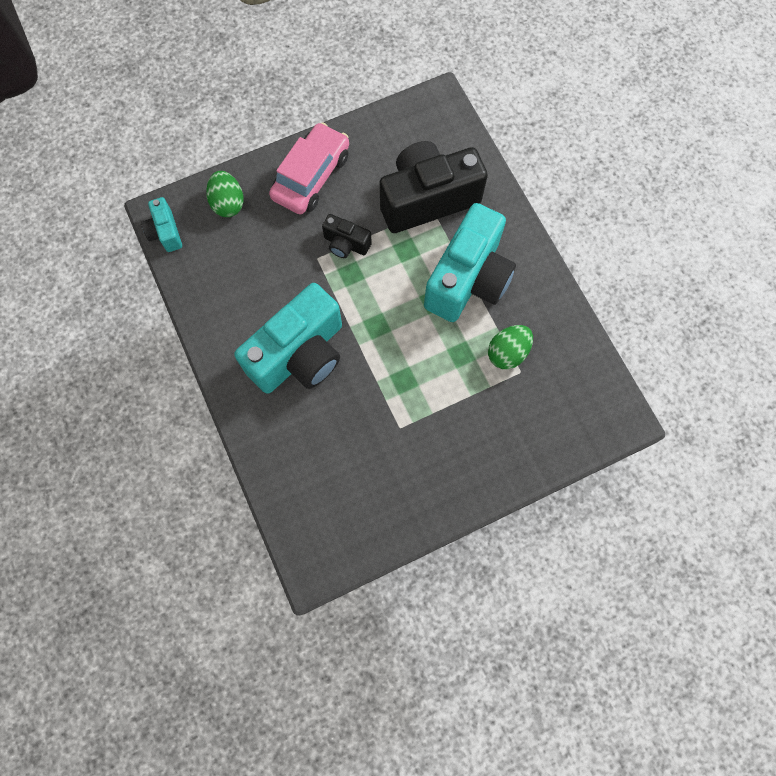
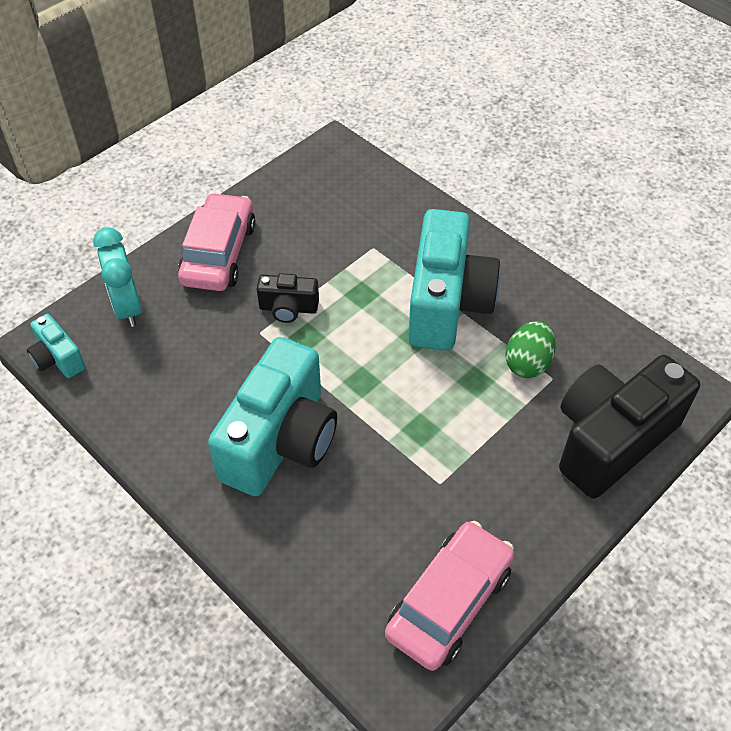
camera: 20 degrees left, 20 degrees down
(228, 203) = (127, 307): green egg -> turquoise clock
(369, 518) = (449, 602): none -> pink car
(427, 199) = (363, 239): black camera -> black camera (611, 440)

